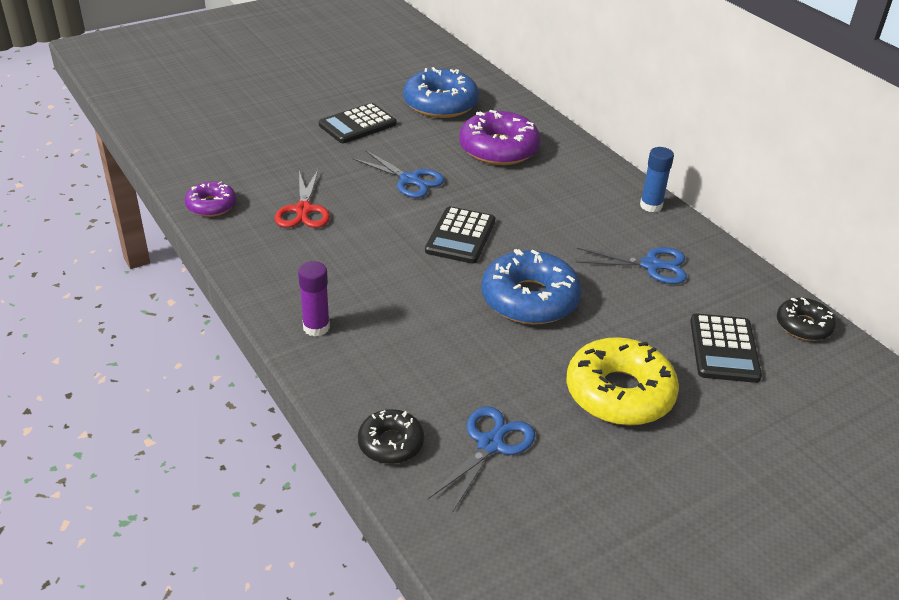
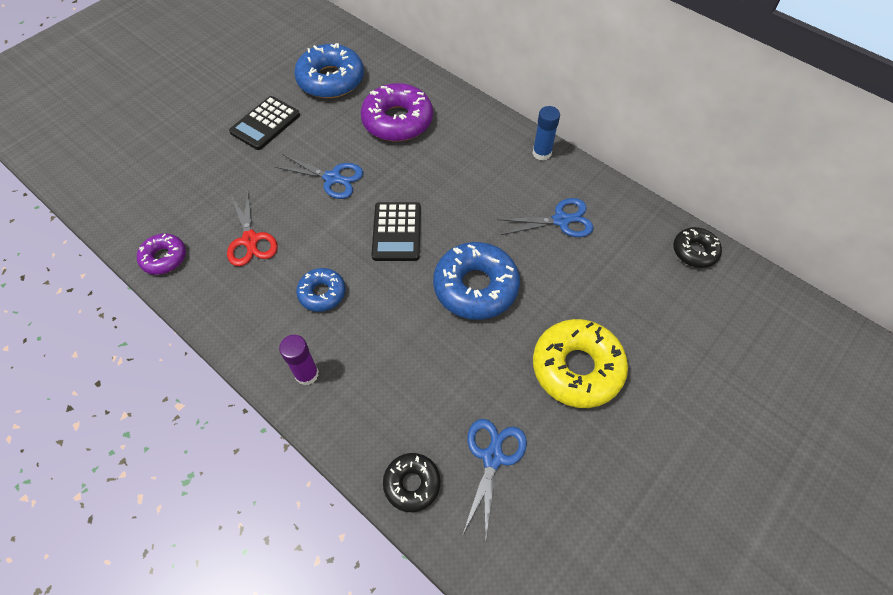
camera: 15 degrees left, 20 degrees up
(360, 267) = (322, 293): none -> blue donut
(724, 349) = (642, 295): black calculator -> none

